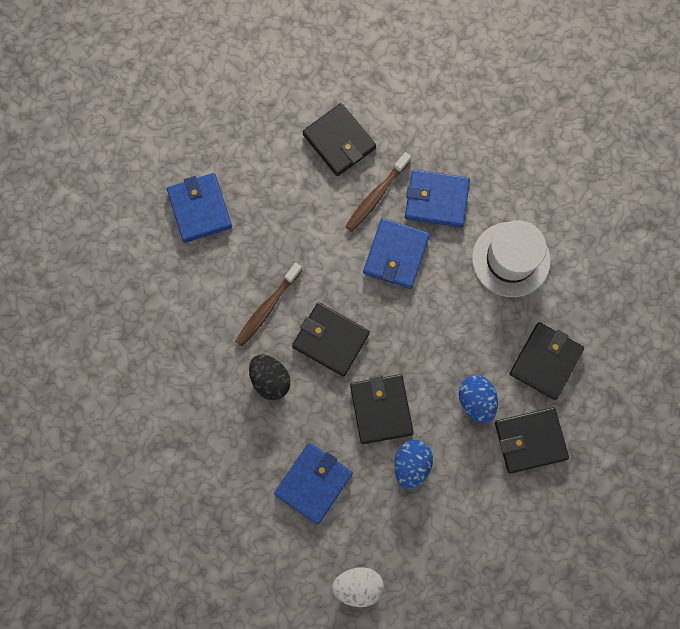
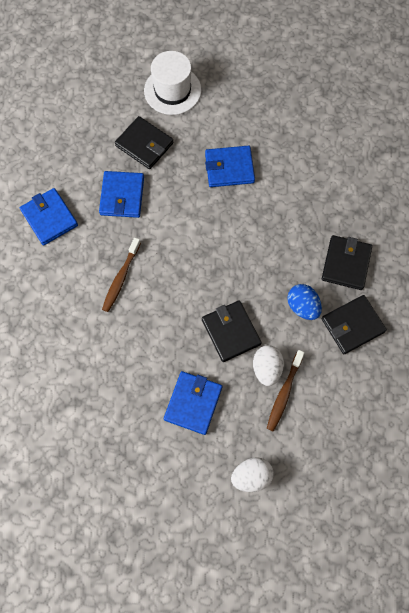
camera: 15 degrees left, 5 degrees down
(270, 380) = (137, 332): black egg -> none
(330, 340) = (177, 289): black wallet -> none
(376, 195) = (183, 176): brown toothbrush -> brown toothbrush (284, 393)
(396, 255) = (210, 214): blue wallet -> blue wallet (122, 196)
(411, 465) = (266, 368): blue egg -> white egg
(511, 259) = (297, 197): white hat -> white hat (172, 90)

